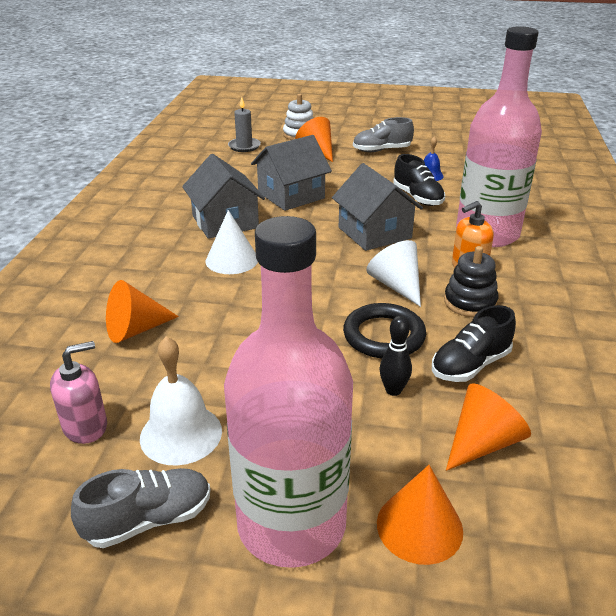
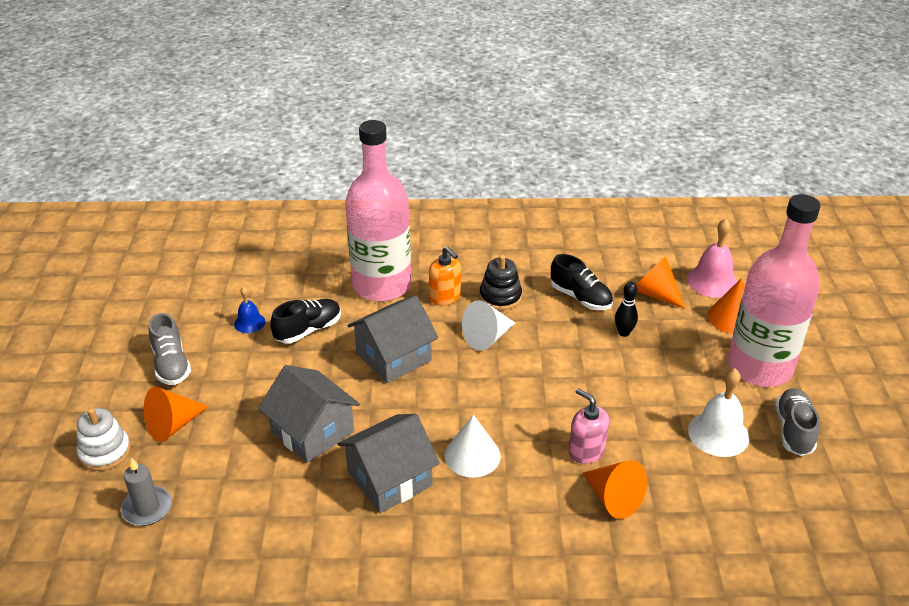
camera: 100 degrees left, 5 degrees up
(85, 426) = (739, 491): pink soap dispenser -> pink soap dispenser (586, 451)
(149, 520) = (793, 430): grey shoe -> grey shoe turned 45 degrees clockwise
(384, 335) = (562, 341): black ring -> none
(524, 529) = (712, 281): none -> pink bell

